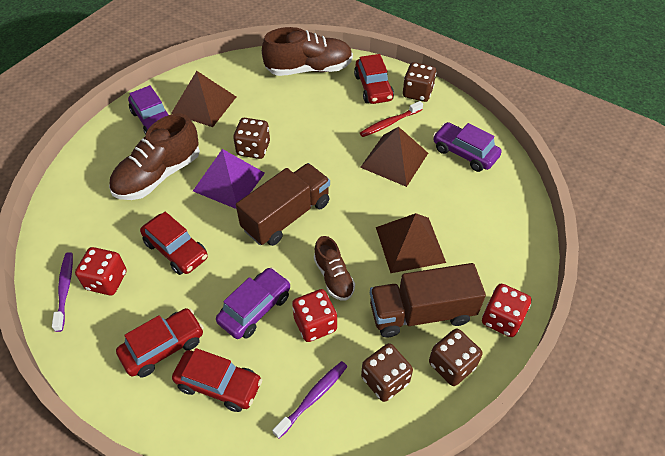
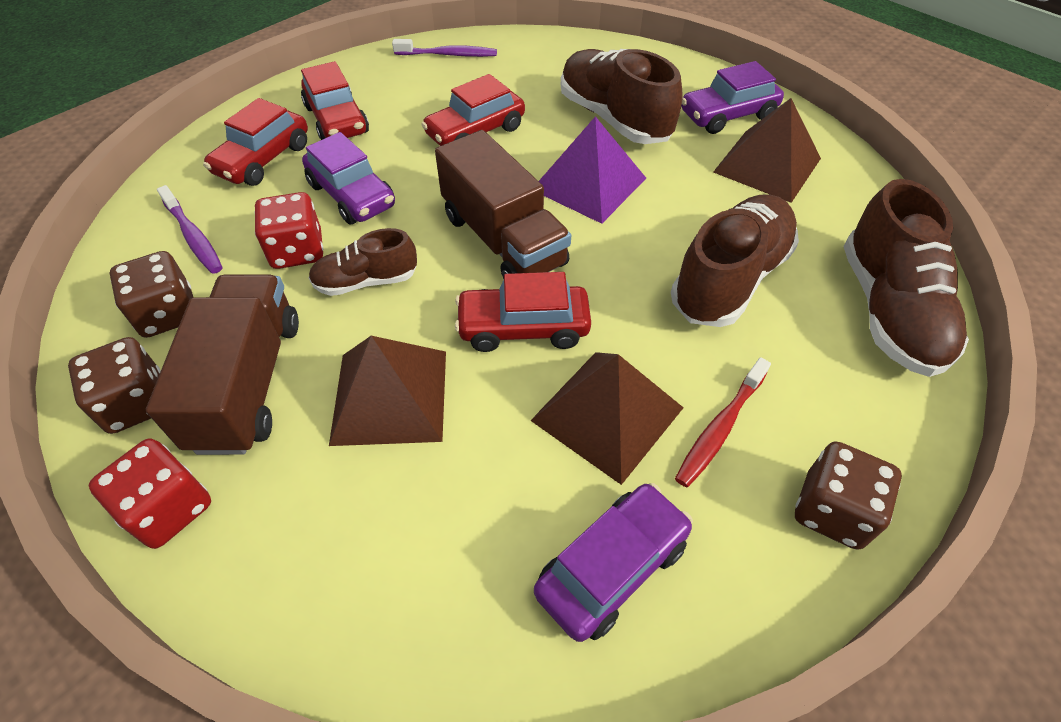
camera: 100 degrees right, 0 degrees up
(106, 280) = (449, 81): red dice -> none
(253, 149) = (658, 214): brown dice -> none
(299, 120) = (730, 279): none -> brown shoe
(373, 88) = (840, 417): red car -> red car (523, 327)
(390, 123) = (720, 428): red toothbrush -> red toothbrush turned 120 degrees counterclockwise

